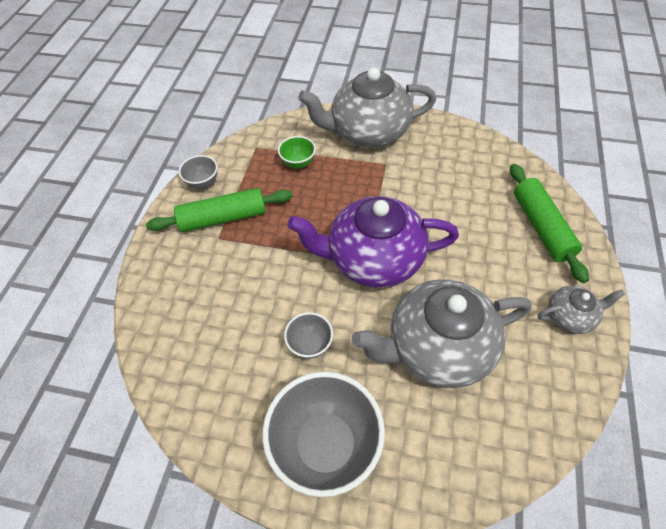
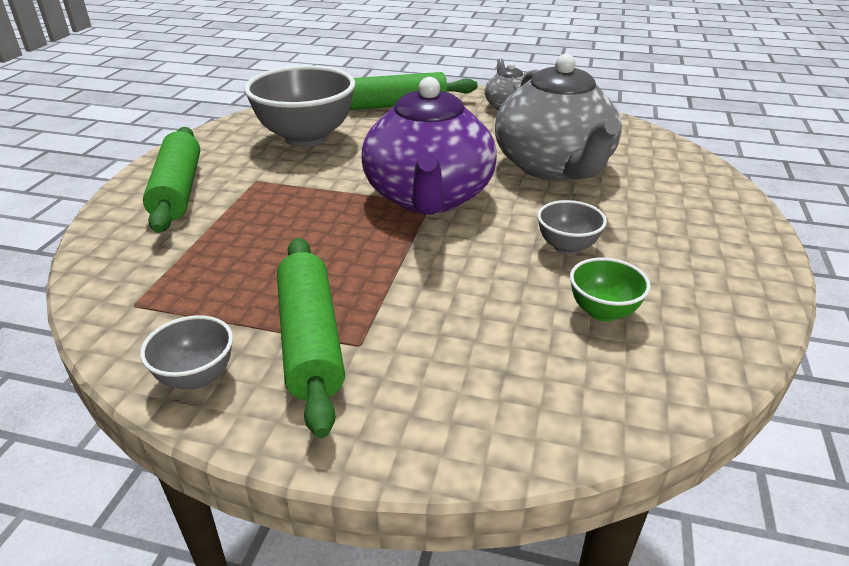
camera: 90 degrees left, 20 degrees down
(298, 163) = (209, 255): green bowl -> green bowl (603, 311)
(326, 445) = (698, 238): grey bowl -> grey bowl (306, 138)
(368, 132) = (177, 190): grey teapot -> green rolling pin

